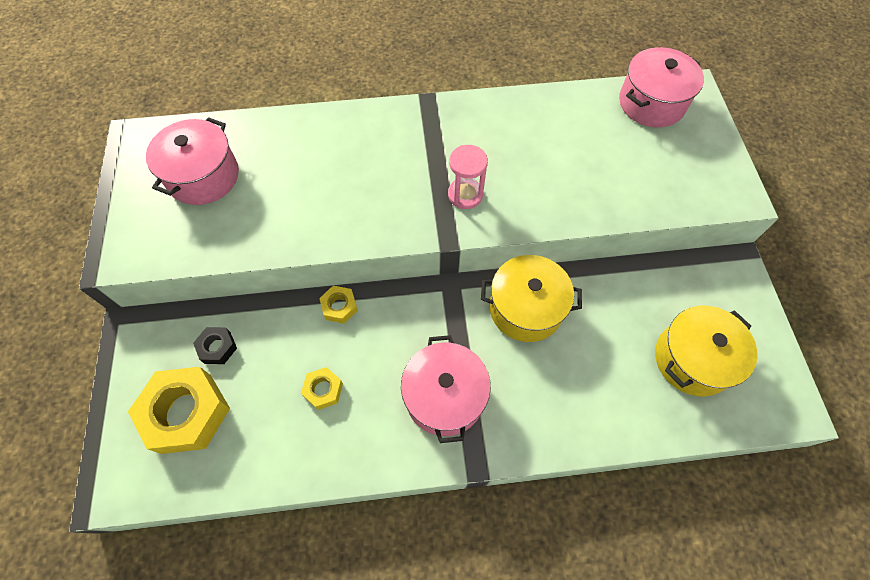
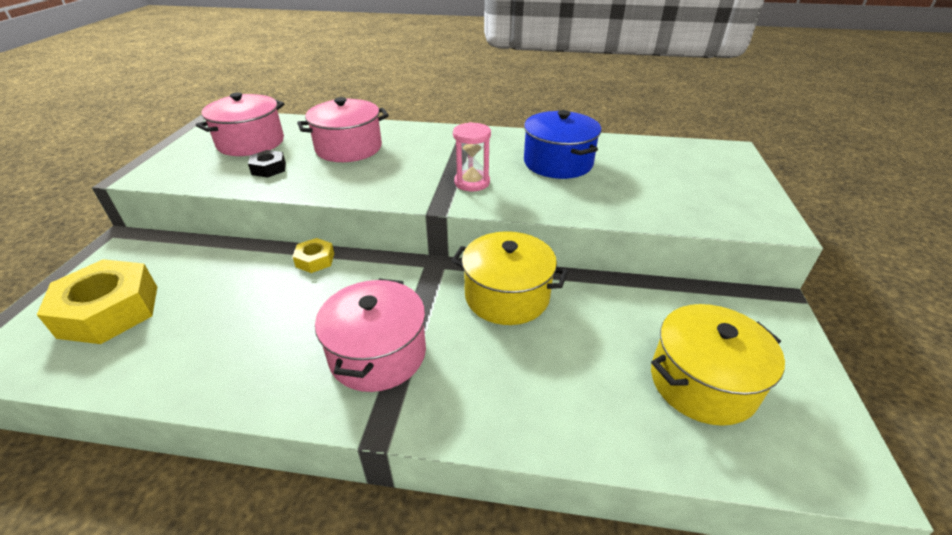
camera: 15 degrees right, 25 degrees down
(217, 347) = (181, 268): black nut -> black nut (269, 169)
(323, 390) = (253, 320): yellow nut -> none
(536, 145) = (558, 163): none -> blue pot
(651, 103) = (685, 153): pink pot -> pink pot (349, 148)

